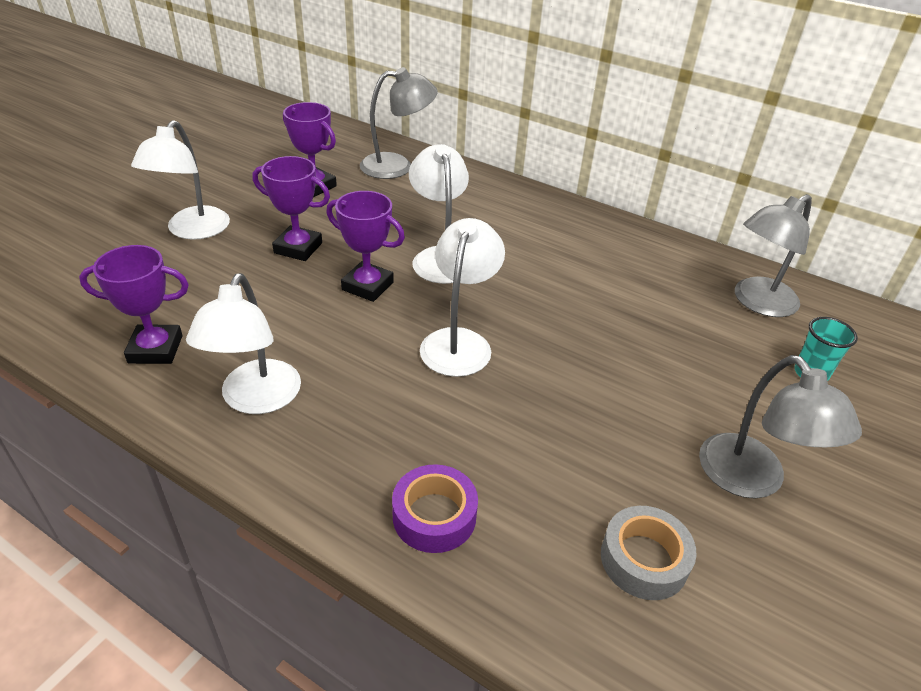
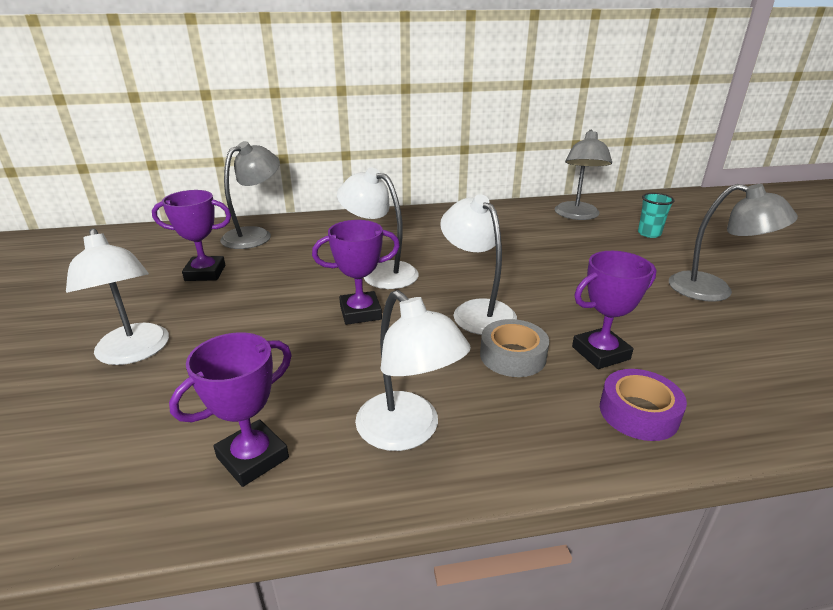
camera: 40 degrees left, 10 degrees down
(298, 248) = (262, 317): purple trophy -> purple trophy (600, 353)
(644, 559) = (749, 355): grey tape -> grey tape (512, 356)

